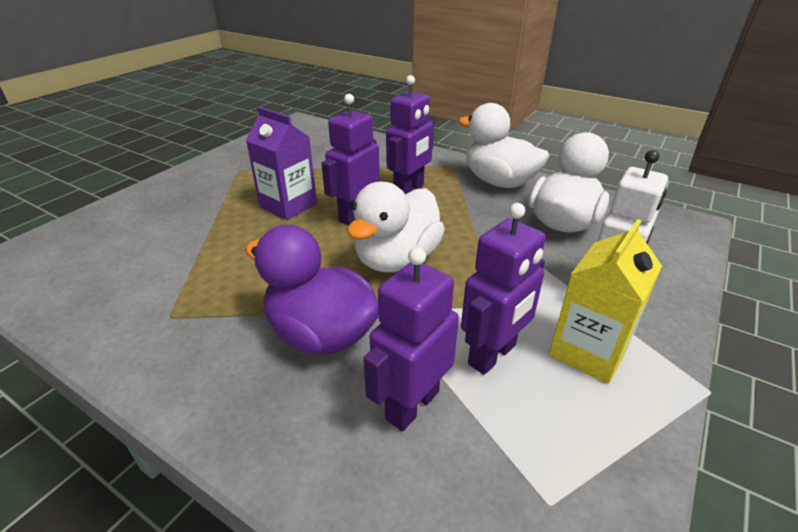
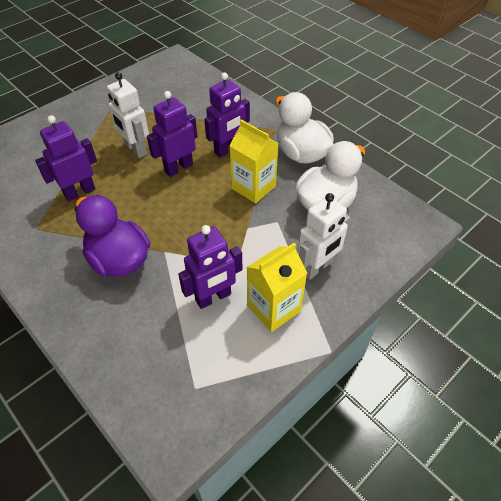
camera: 15 degrees right, 15 degrees up
(288, 205) = (135, 149): purple carton -> white robot
(397, 259) = (189, 213): white duck -> none
(412, 405) = (151, 317): purple robot -> purple robot (79, 192)
(464, 220) = (253, 187): none -> yellow carton

